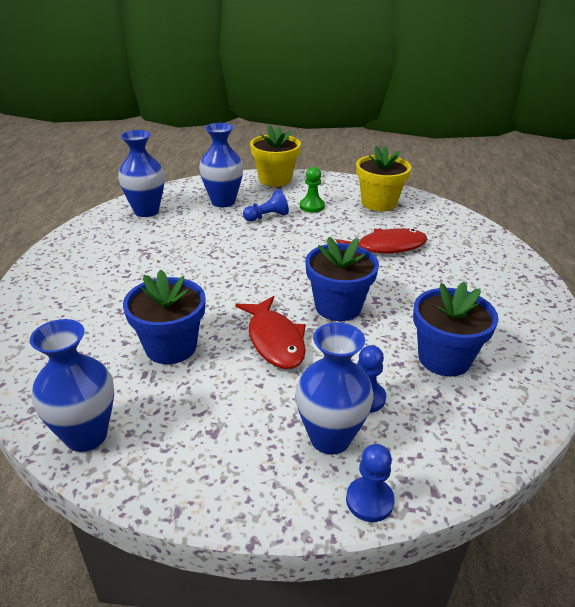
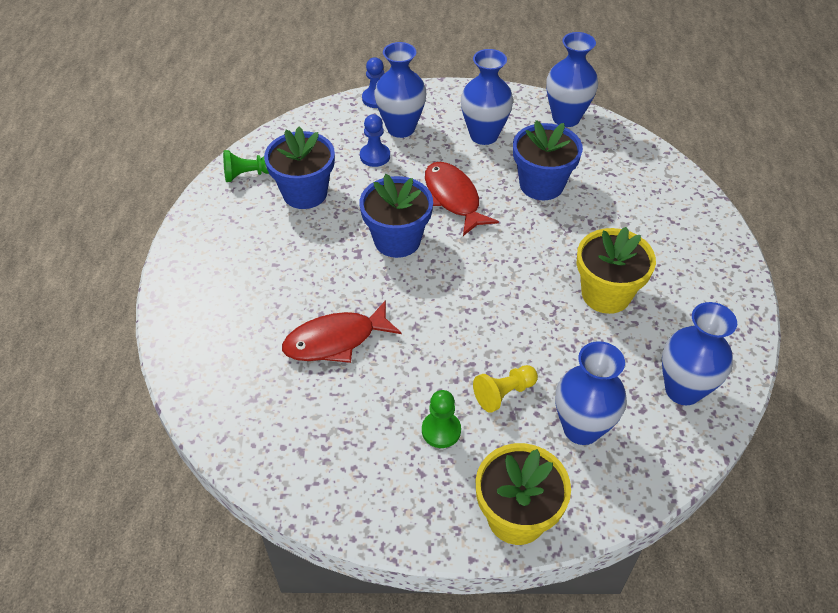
camera: 175 degrees right, 15 degrees up
(215, 416) = (484, 135): none -> blue vase
(267, 217) = (504, 393): blue pawn -> yellow pawn
(379, 203) = (334, 452): yellow flower pot -> yellow flower pot (606, 294)
(522, 386) = (248, 174): none -> green pawn

